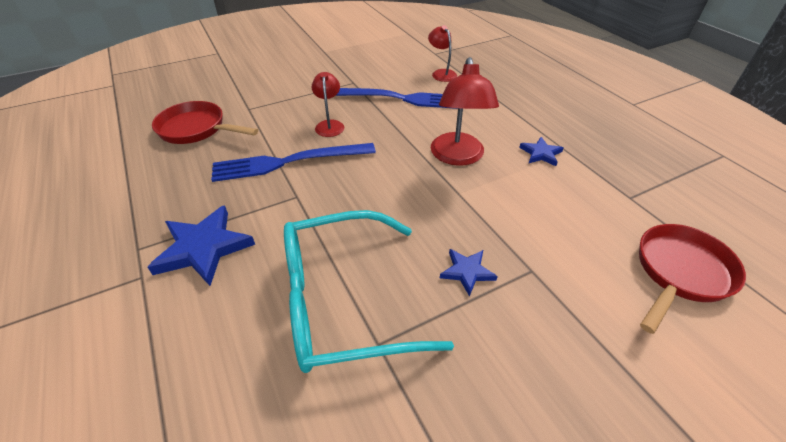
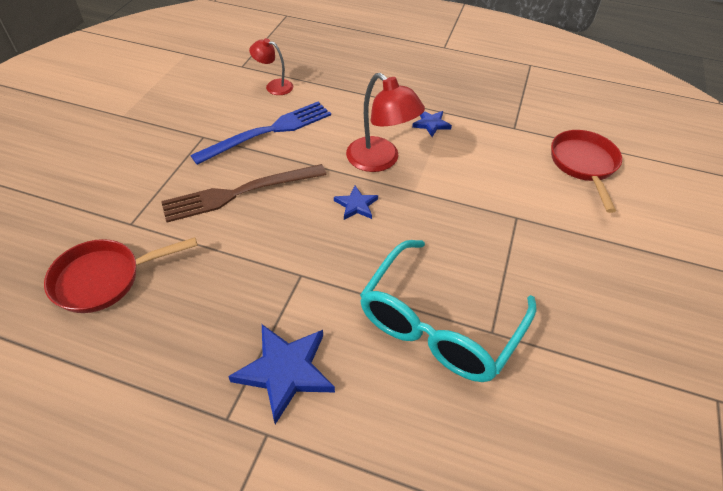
camera: 45 degrees left, 5 degrees up
(288, 162) = (251, 250): blue fork -> none
(329, 125) = (240, 193): red lamp -> brown fork
(467, 272) = (485, 245): blue star -> blue star (356, 205)

